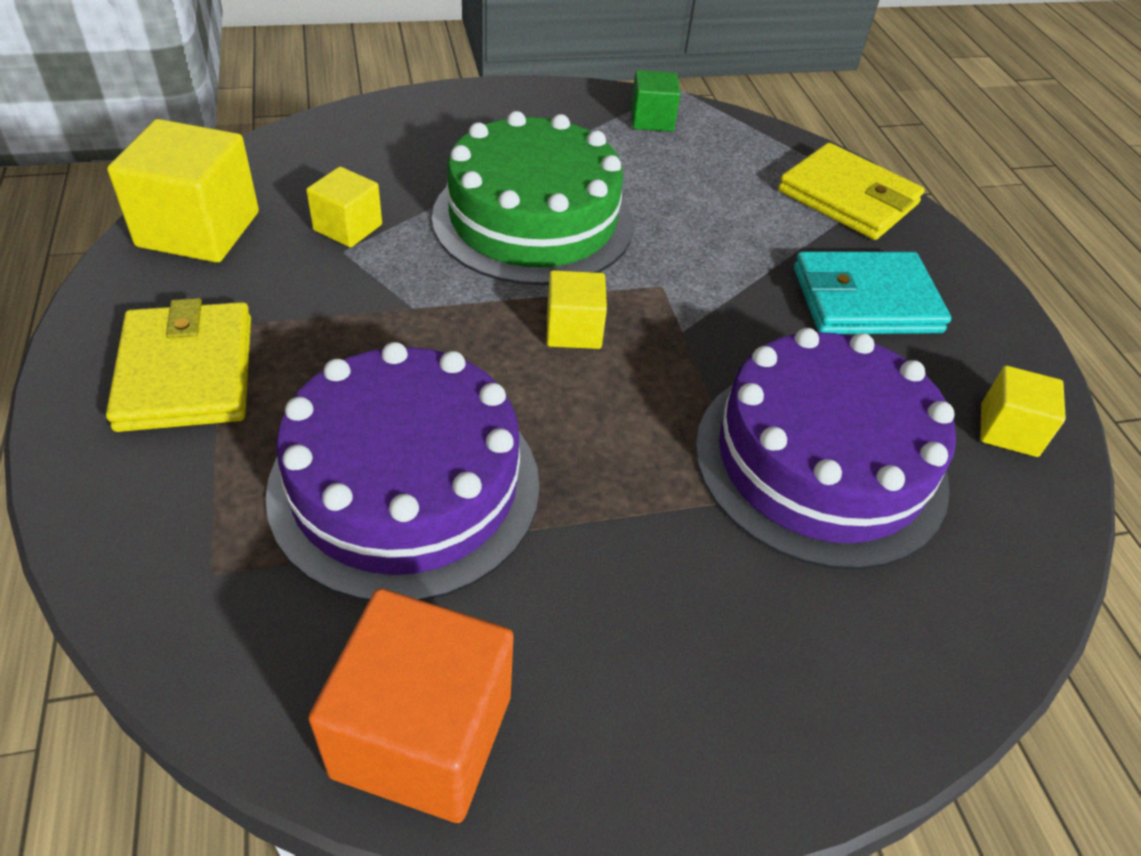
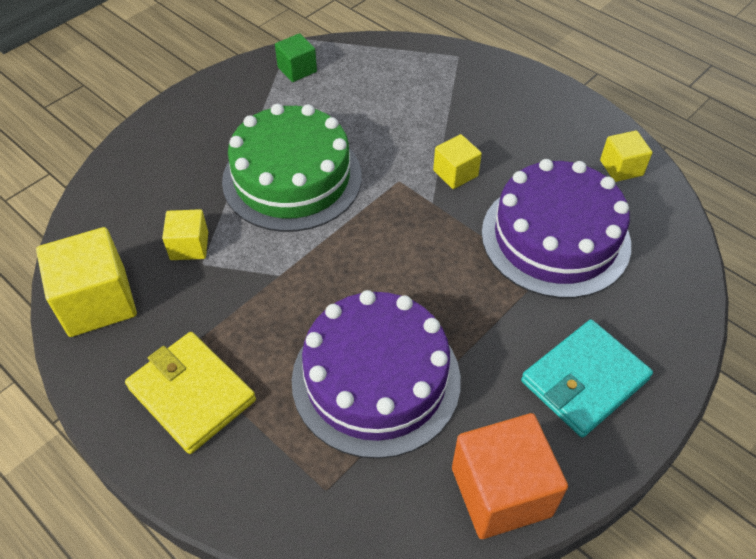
camera: 30 degrees left, 5 degrees up
(573, 330) = (377, 236): yellow cube -> yellow cube (455, 173)
(848, 197) = (446, 67): yellow wallet -> none
(866, 300) = (504, 129): turquoise wallet -> turquoise wallet (584, 380)

